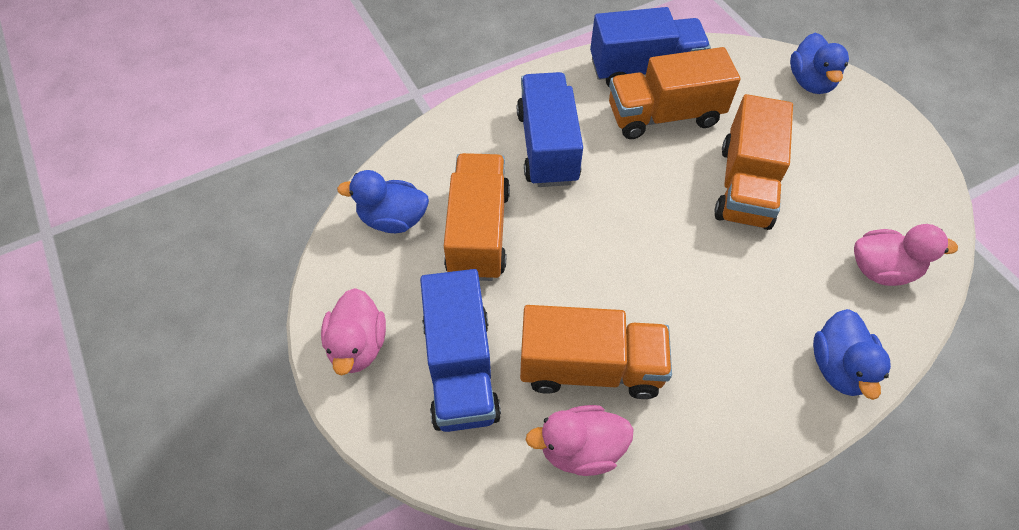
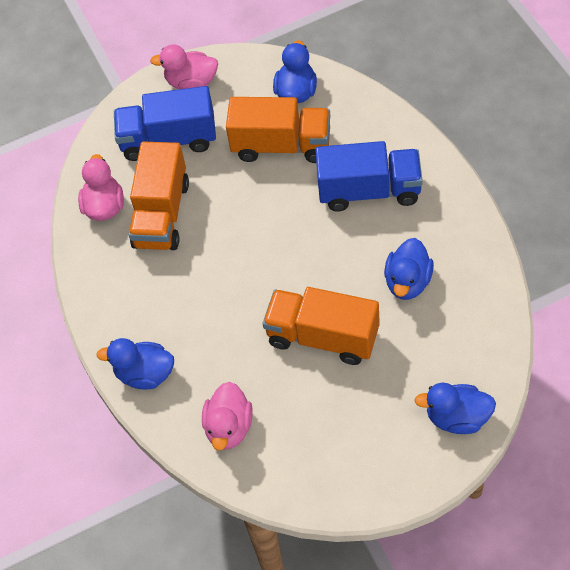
camera: 100 degrees right, 0 degrees up
(644, 69) = (469, 271): blue truck -> none
(664, 115) = (408, 282): orange truck -> blue duck

